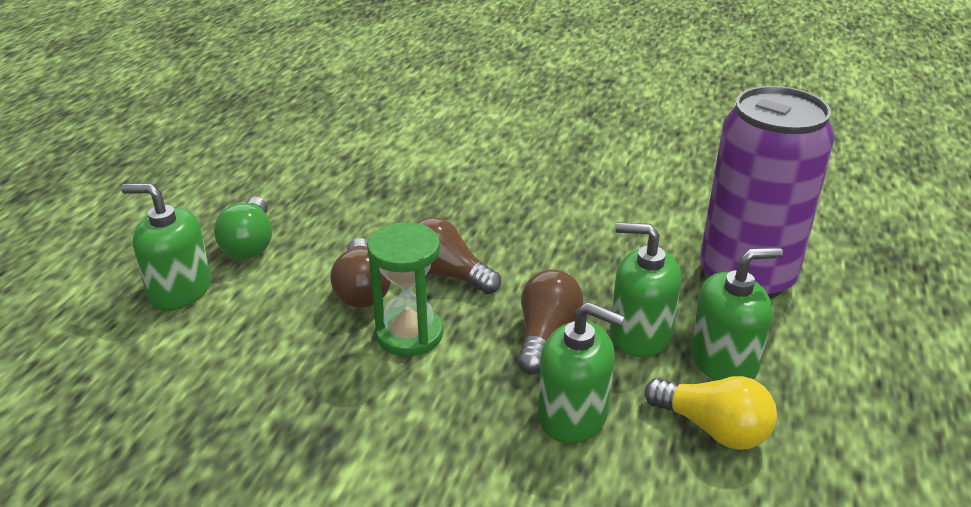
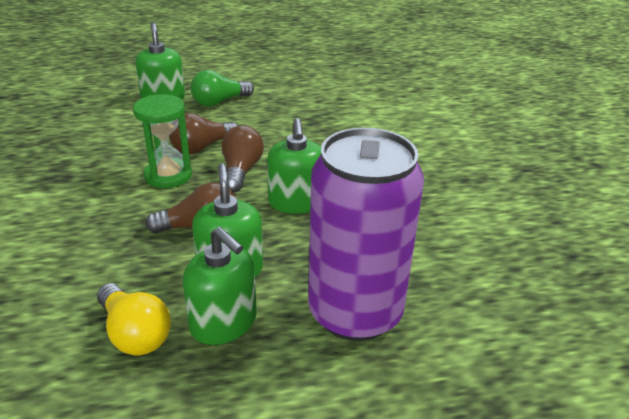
camera: 60 degrees right, 0 degrees up
(573, 415) = (119, 261): green soap dispenser -> green soap dispenser (296, 202)
(712, 428) = (134, 333): yellow light bulb -> yellow light bulb turned 45 degrees counterclockwise

